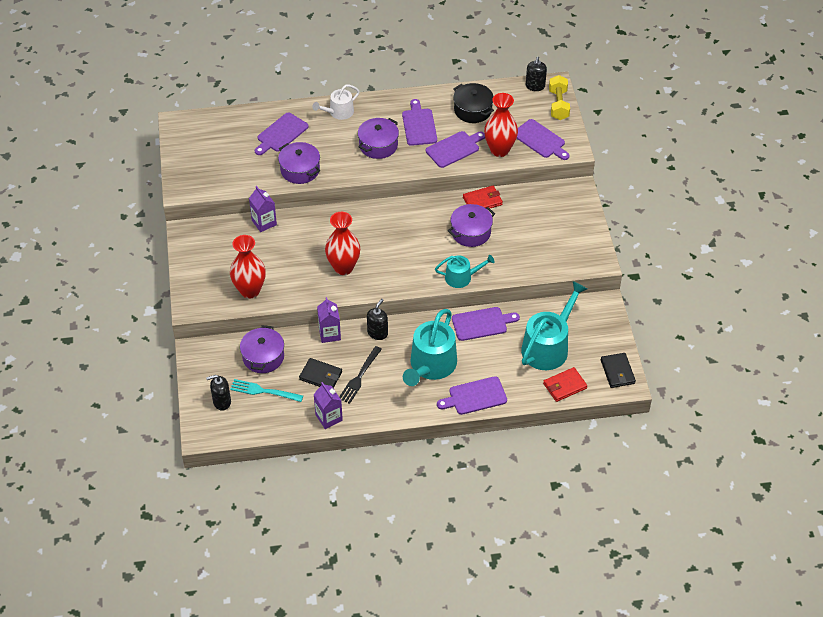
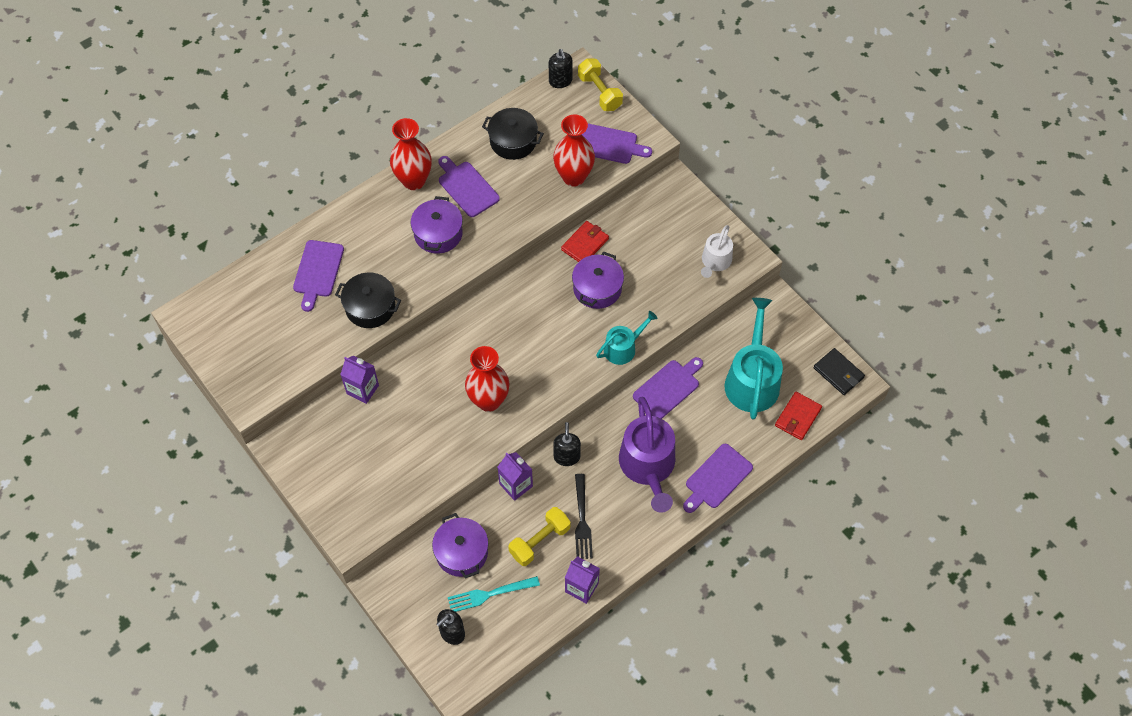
camera: 30 degrees left, 10 degrees up
(250, 290) = (403, 483): red vase -> red vase (414, 181)
(300, 170) = (370, 307): purple pot -> black pot
(321, 376) = (540, 541): black wallet -> yellow dumbbell
(339, 112) = (366, 213): white watering can -> white watering can (715, 261)
(431, 366) = (648, 466): turquoise watering can -> purple watering can
(454, 148) = (524, 198): purple cutting board -> none

